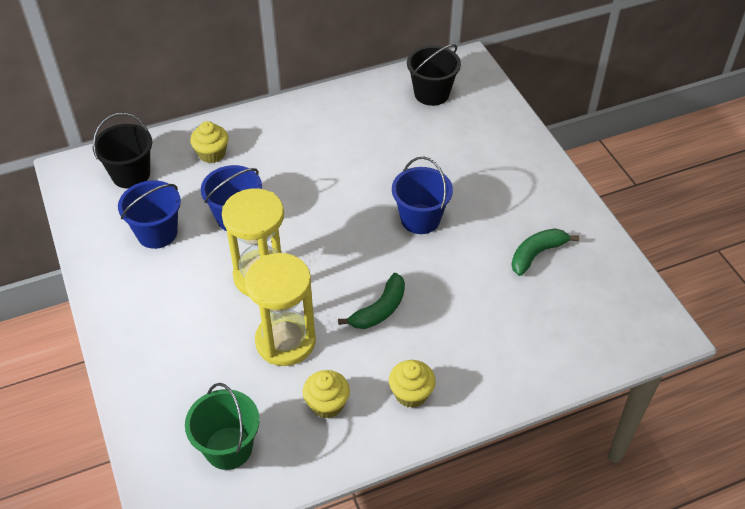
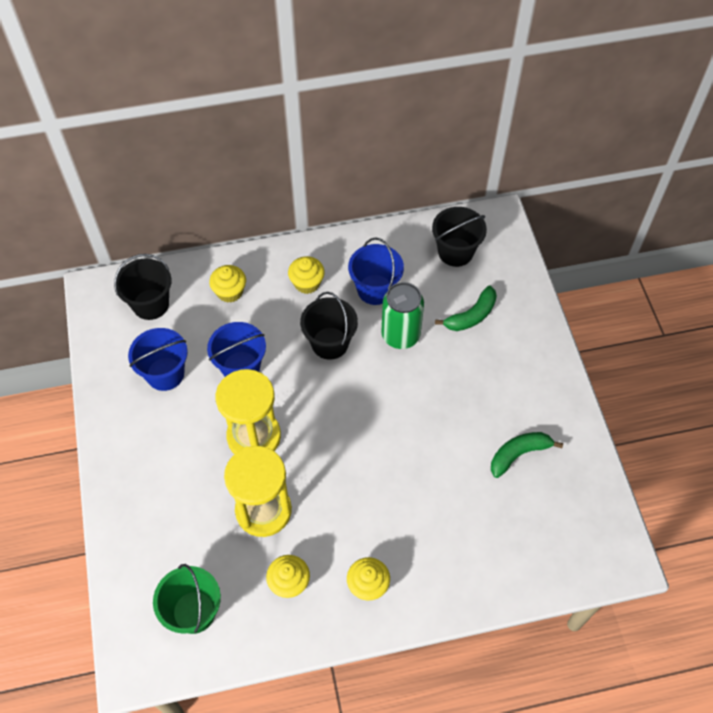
camera: 10 degrees right, 10 degrees up
(289, 137) = (307, 283): none -> yellow cupcake
(324, 184) = (330, 343): none -> black bucket
(379, 310) = (356, 491): green banana -> green banana (471, 316)
(394, 169) = (400, 335): none -> green can
(420, 219) = (414, 397): blue bucket -> blue bucket (375, 289)

